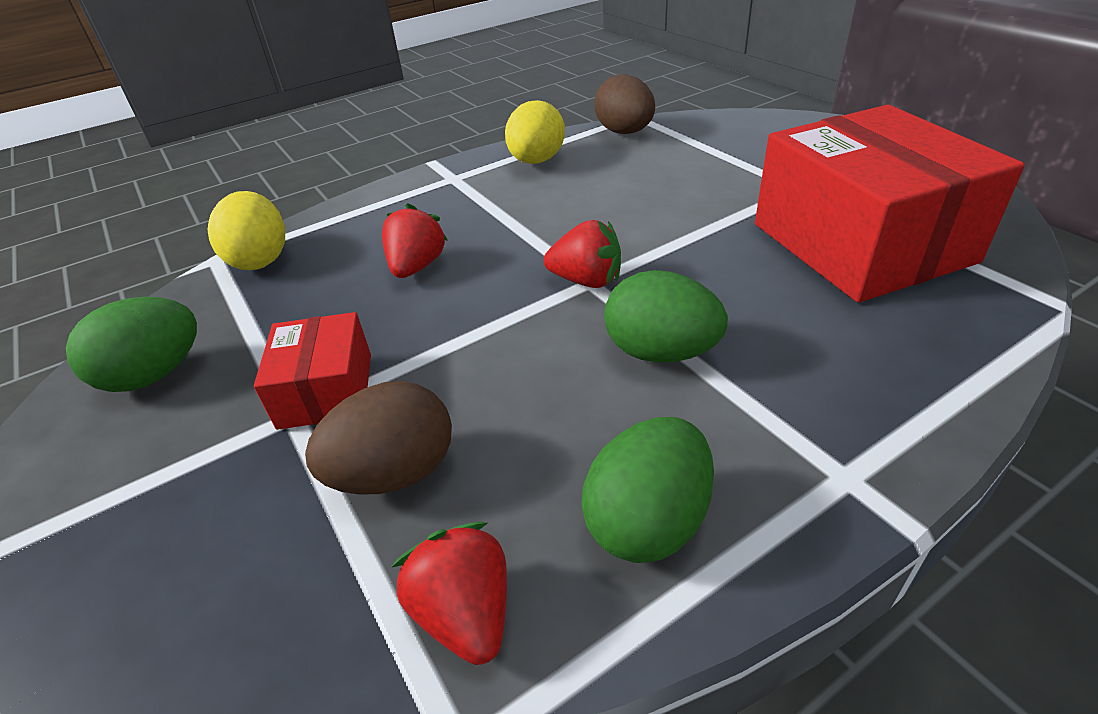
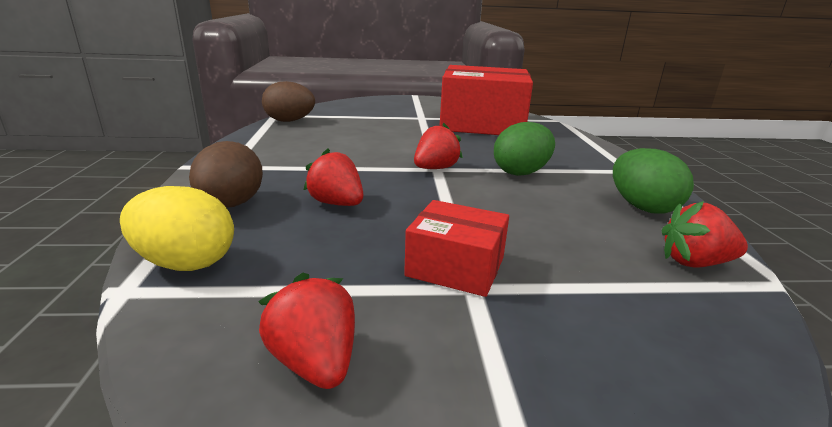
camera: 65 degrees left, 15 degrees down
(154, 375) = (315, 362): green egg -> red strawberry
(395, 473) = (570, 259): brown egg -> brown egg (231, 205)
(536, 161) = (270, 143): yellow egg -> none

